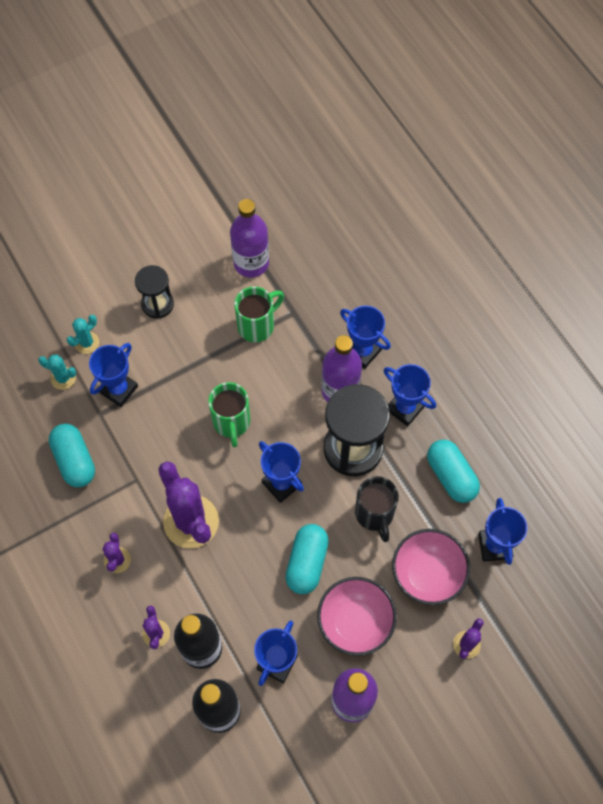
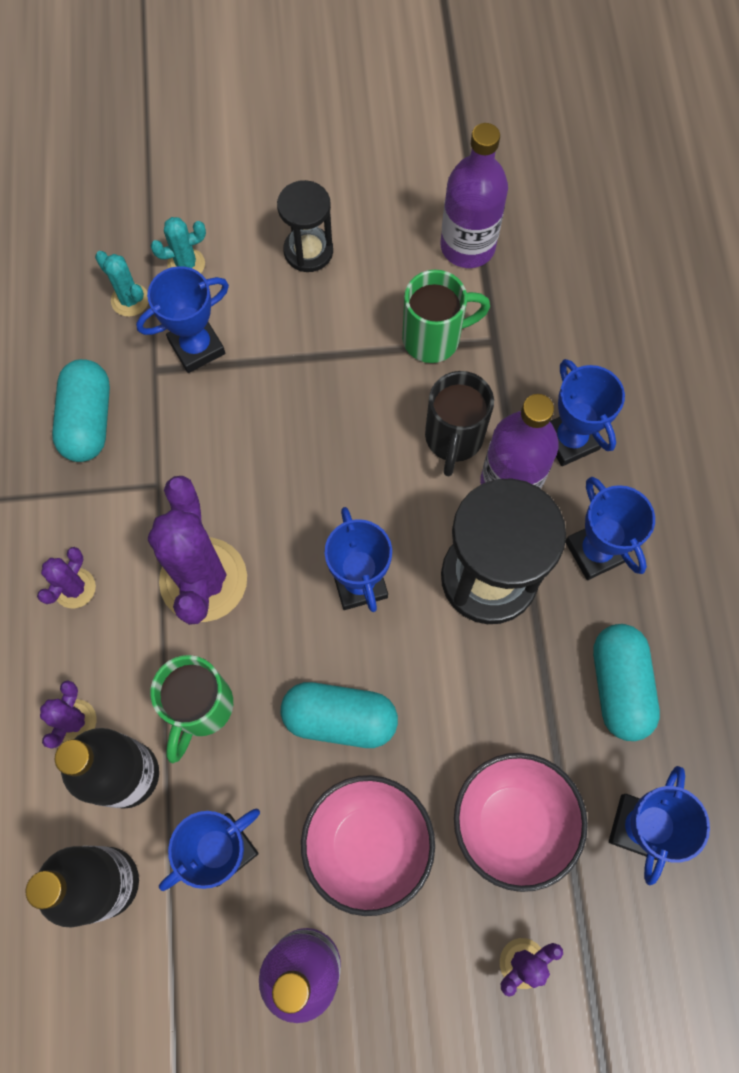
camera: 25 degrees right, 5 degrees up
(231, 423) = (330, 462): green mug -> green mug (200, 708)
(307, 563) = (339, 718): turquoise capsule -> turquoise capsule turned 60 degrees clockwise
(375, 515) = (475, 692): black mug -> black mug (453, 439)

